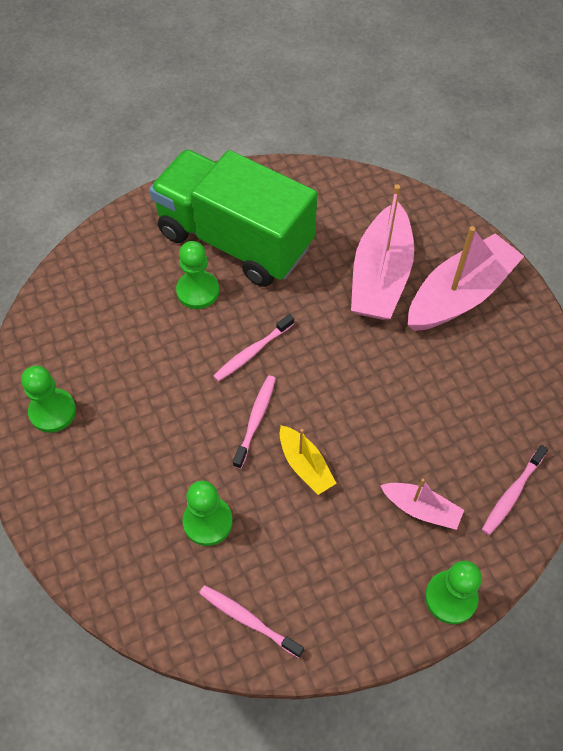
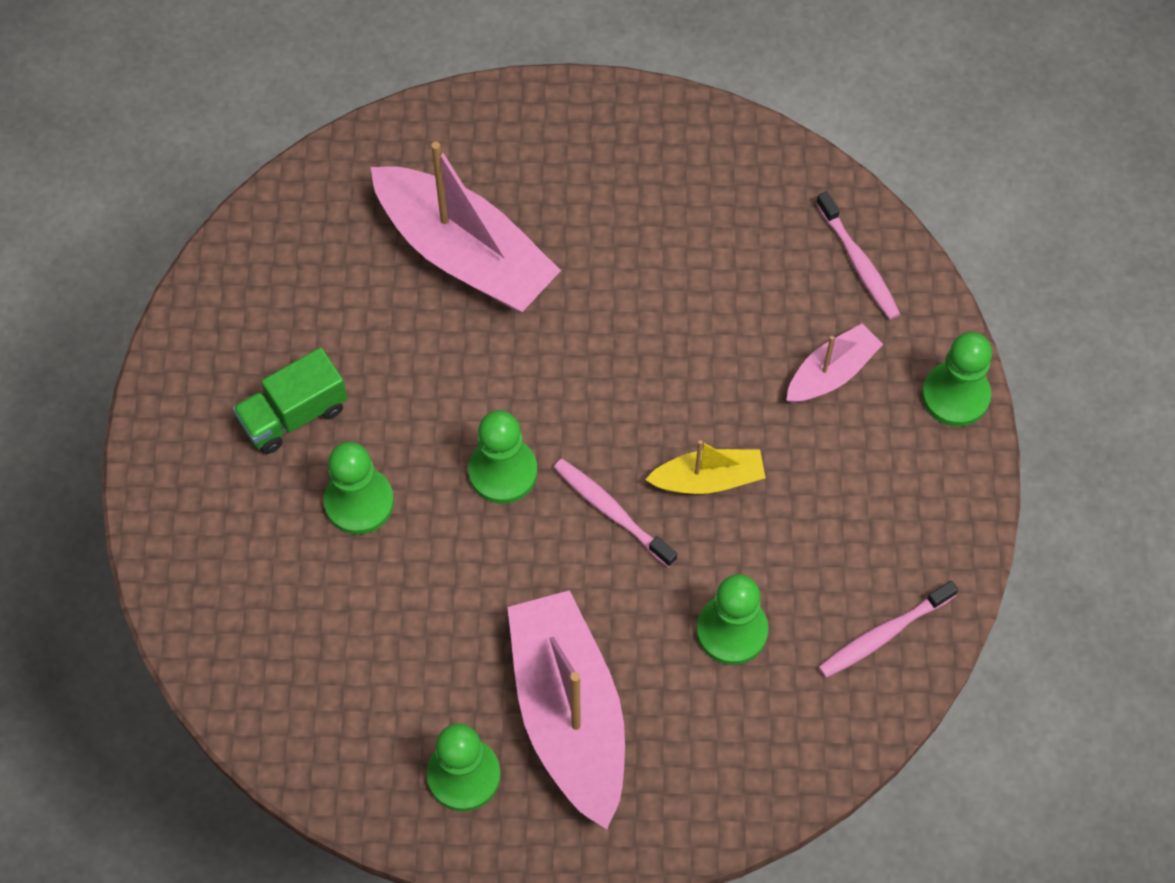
camera: 65 degrees left, 5 degrees up
(234, 240) = (294, 415): green truck -> green truck, size x0.42
(252, 352) = (503, 472): pink toothbrush -> green pawn
(459, 295) = (548, 173): pink boat -> pink boat (568, 714)

